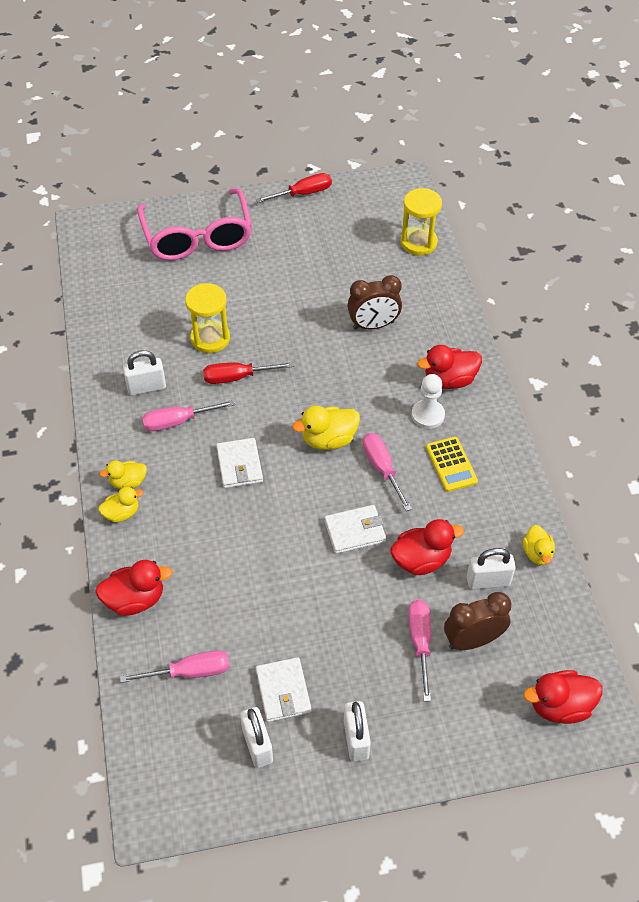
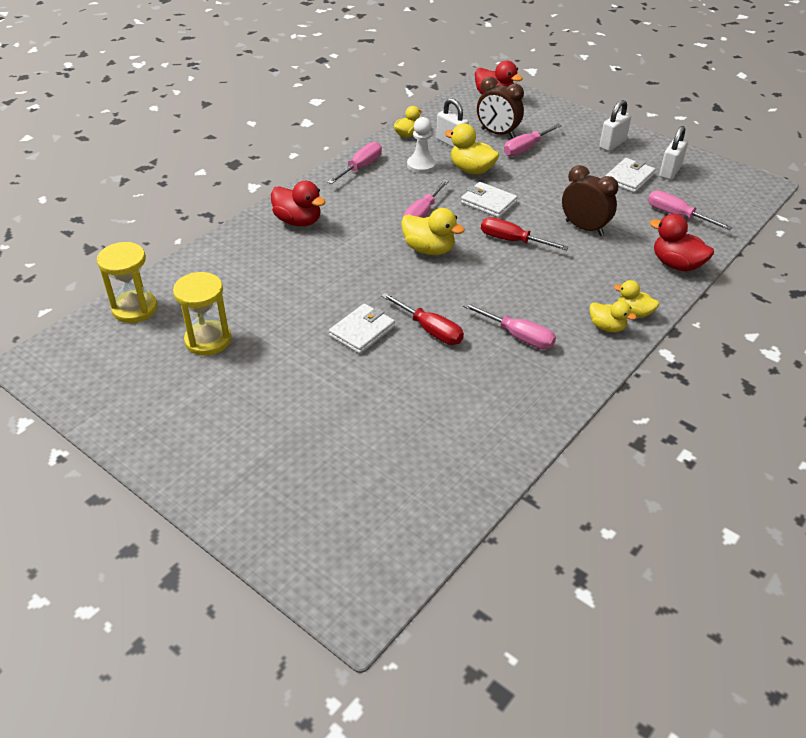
camera: 130 degrees left, 10 degrees down
(146, 387) = (511, 379): white padlock -> none
(197, 237) = (275, 477): pink glasses -> none
(210, 338) = (407, 374): yellow hourglass -> yellow hourglass (208, 340)
(239, 465) = (510, 279): white wallet -> white wallet (362, 331)
(303, 194) = (119, 431): red screwdriver -> red screwdriver (512, 241)
(373, 325) = (279, 285): brown clock -> brown clock (584, 228)
(421, 560) = (471, 170): red duck -> yellow duck
(428, 415) = (346, 216): white pawn -> white pawn (421, 165)
(451, 464) = (379, 189): yellow calculator -> none
(502, 473) = (360, 167): none -> pink screwdriver

